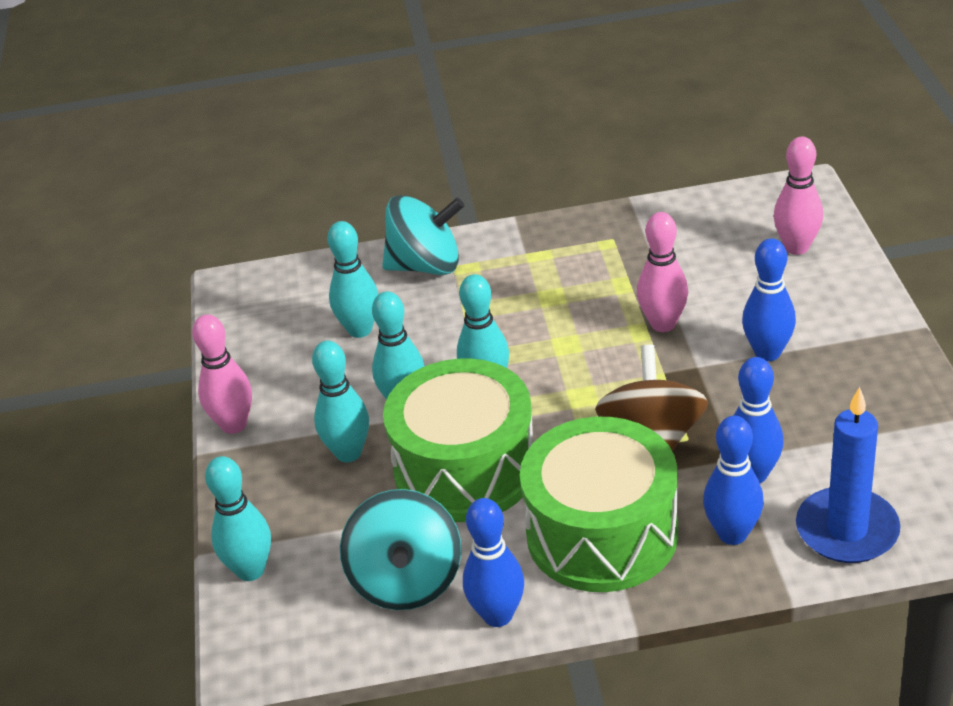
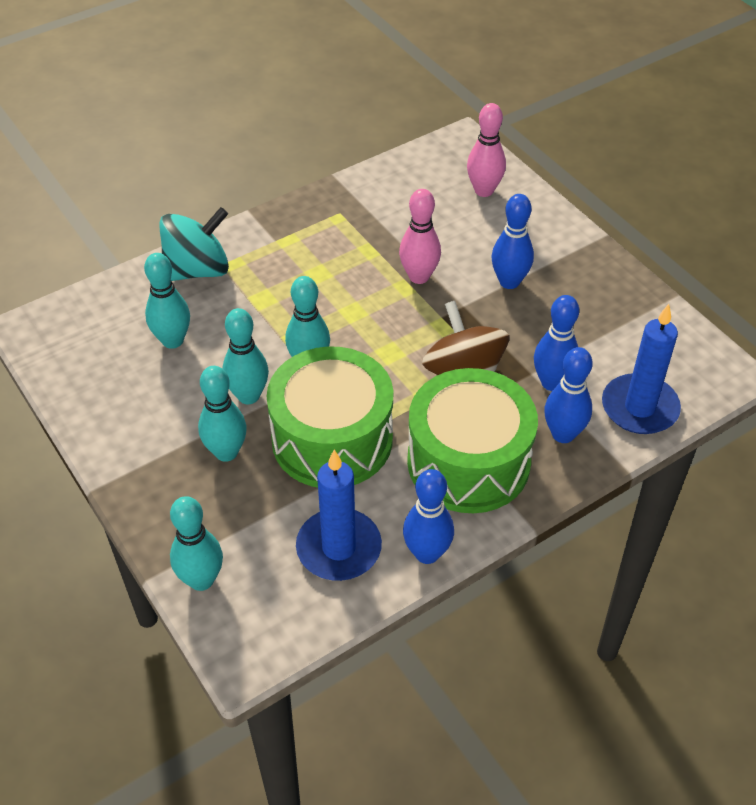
camera: 30 degrees left, 10 degrees up
(234, 425) = (109, 455): pink bowling pin -> none
(406, 581) = (339, 548): turquoise spinning top -> blue candle

